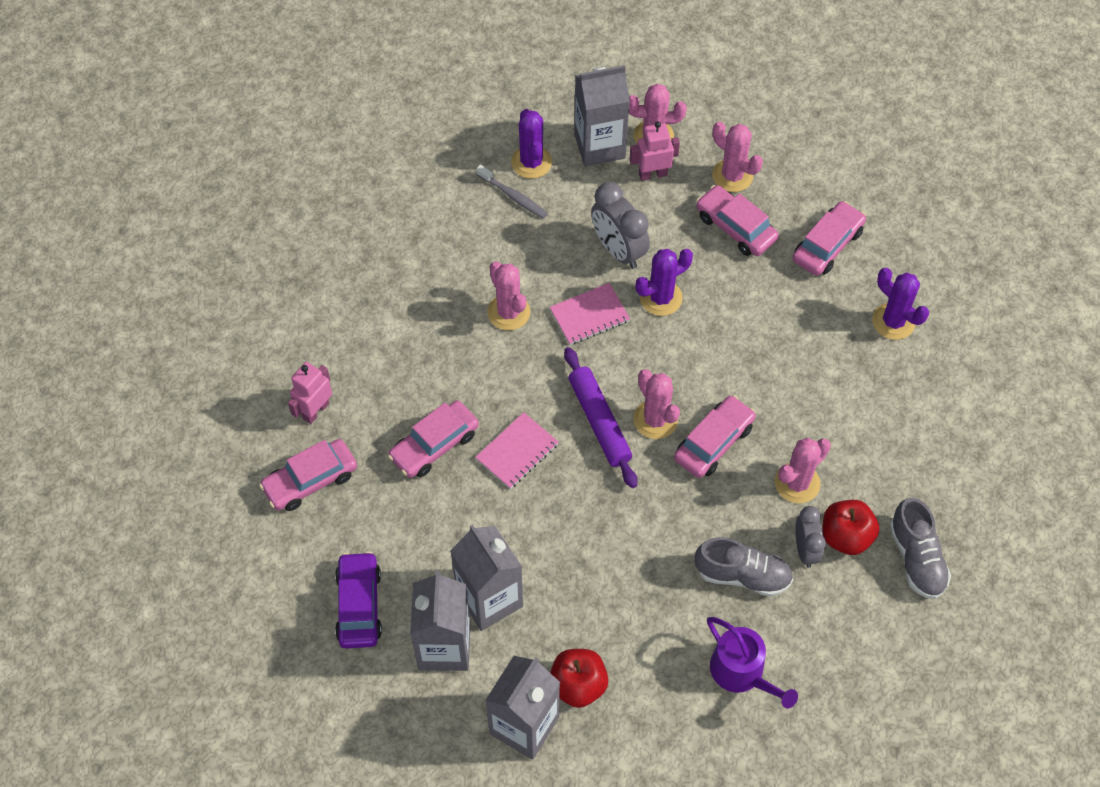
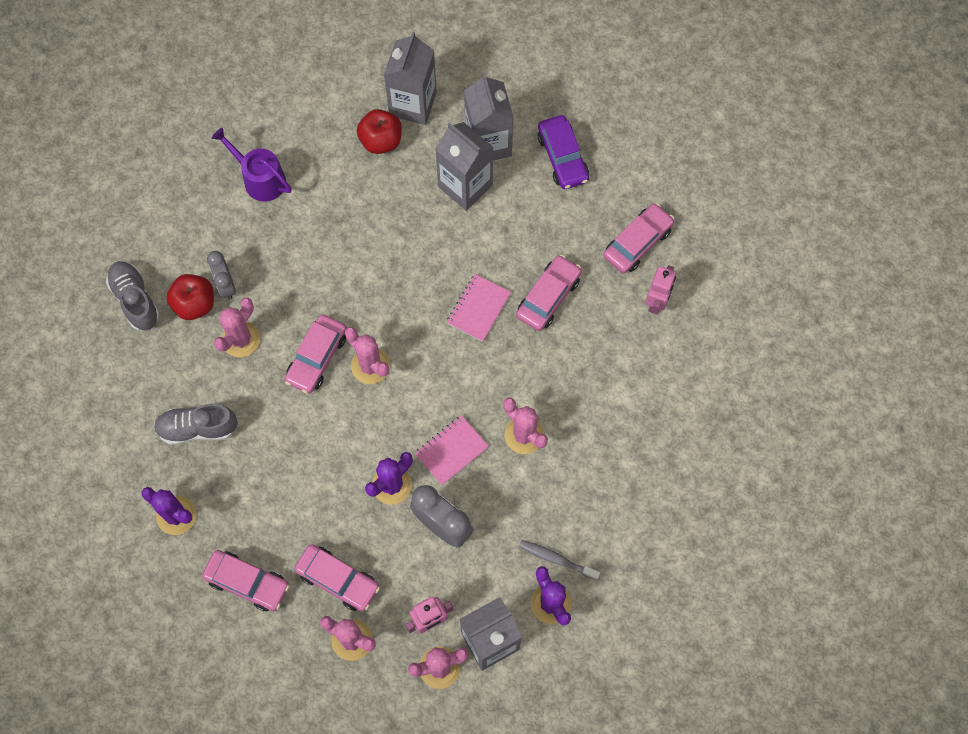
camera: 165 degrees right, 10 degrees up
(599, 422) = (417, 352): purple rolling pin -> none
(743, 575) = (272, 252): grey shoe -> grey shoe (197, 428)
(827, 245) = (247, 582): pink car -> pink car turned 90 degrees counterclockwise

